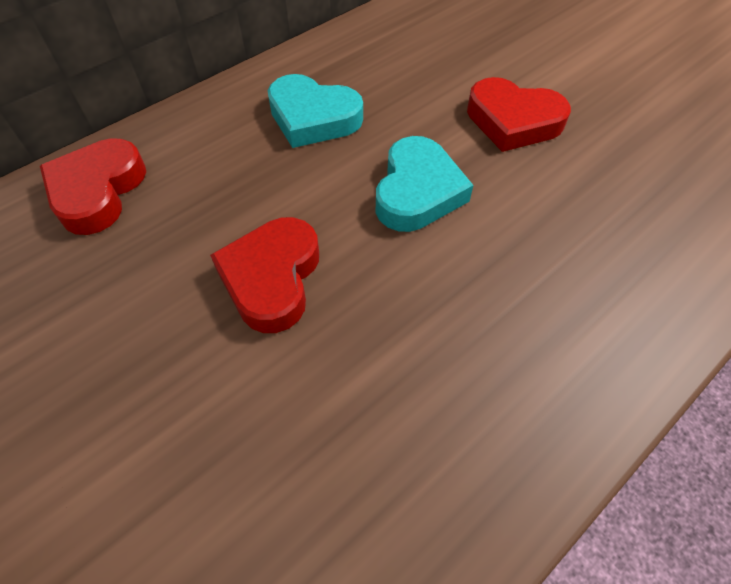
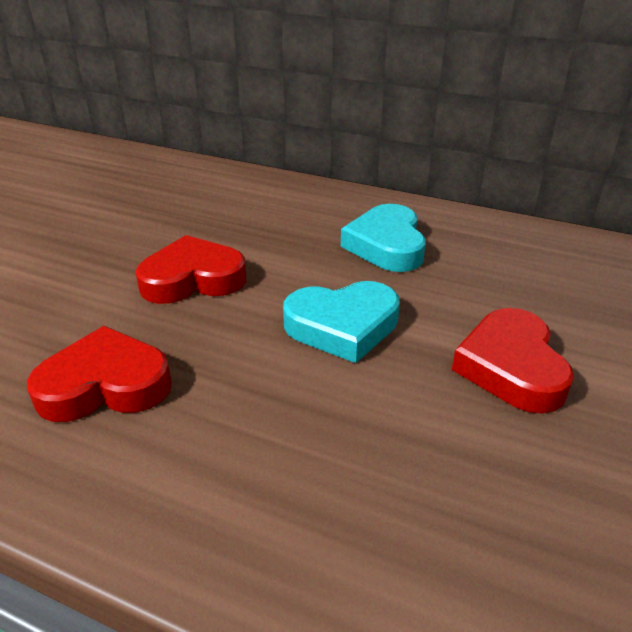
camera: 65 degrees right, 20 degrees down
(97, 191) = (232, 189): red heart -> red heart (105, 385)

